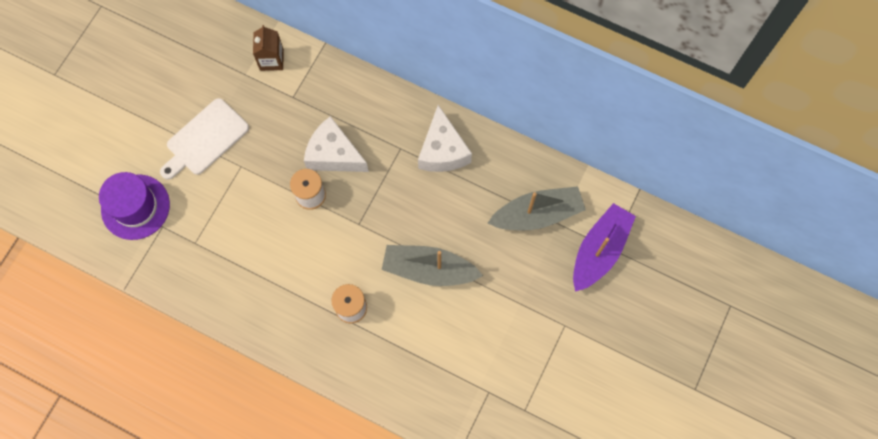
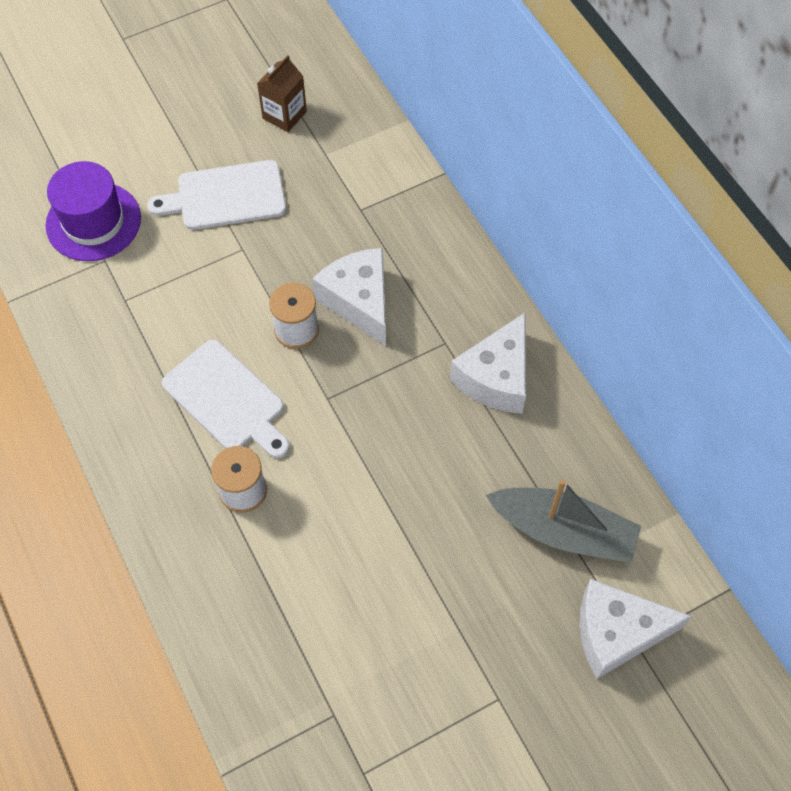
camera: 35 degrees right, 10 degrees down
(271, 60) = (367, 156): brown carton -> brown carton (284, 115)
(302, 262) = (227, 399): none -> white cutting board
(429, 269) = (372, 508): grey boat -> none
(599, 250) = (616, 632): purple boat -> white cheese

